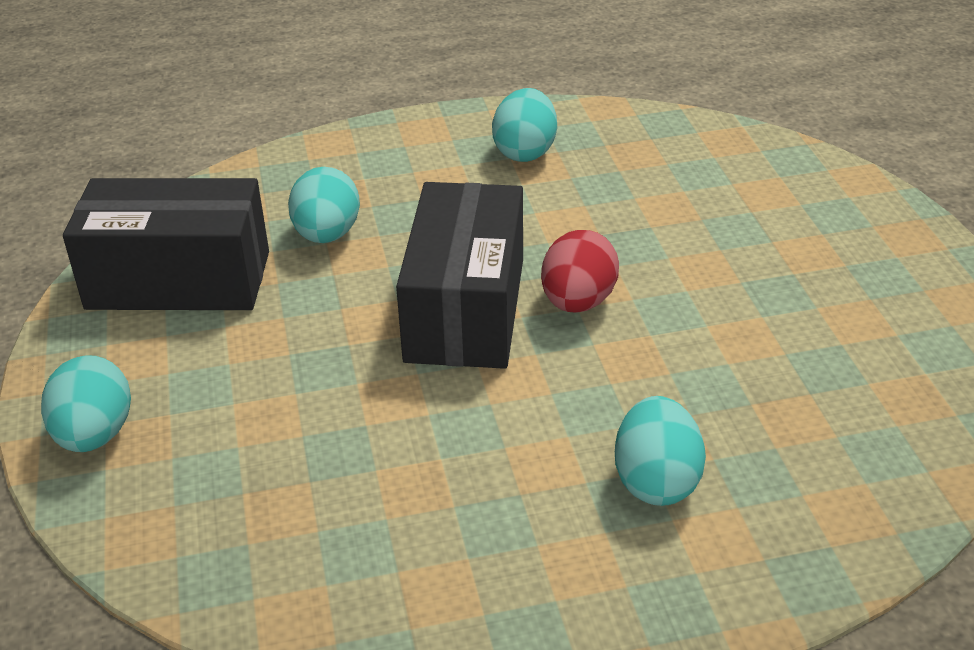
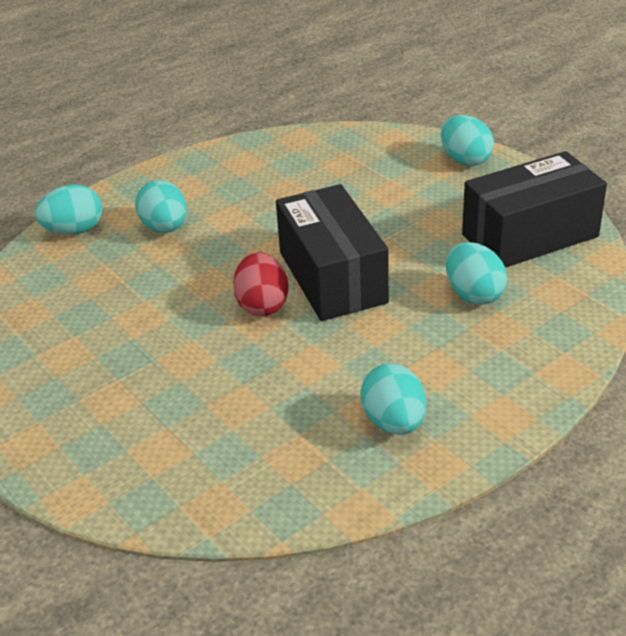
camera: 155 degrees right, 0 degrees up
(817, 536) = (74, 230): none -> turquoise egg

